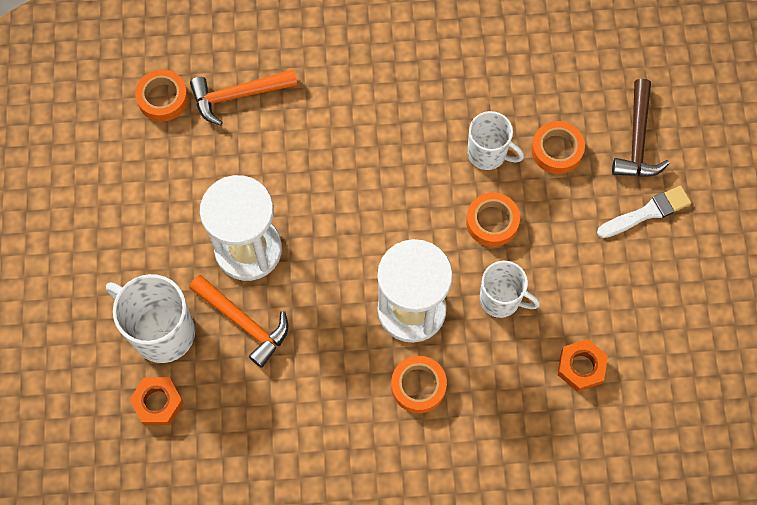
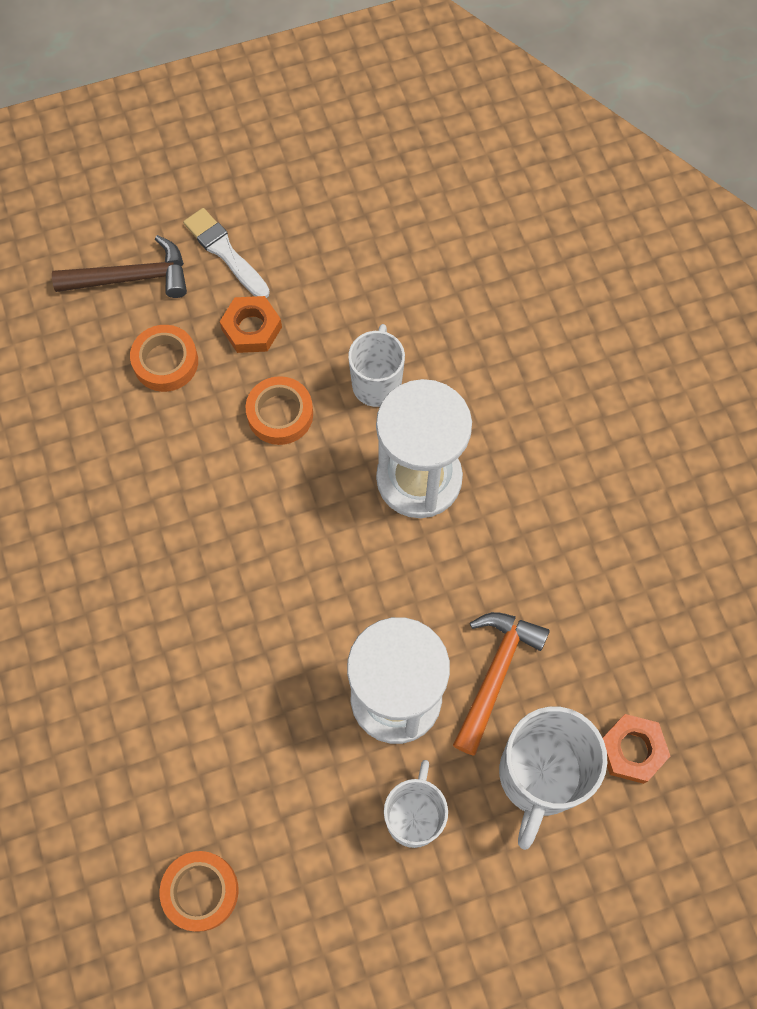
camera: 105 degrees left, 0 degrees up
(238, 96) = (173, 781): orange hammer -> none
(418, 386) = (509, 448): orange tape -> none
(488, 154) = (188, 438): white mug -> white mug (414, 816)
(581, 367) = (432, 285): orange nut -> orange nut (251, 328)

